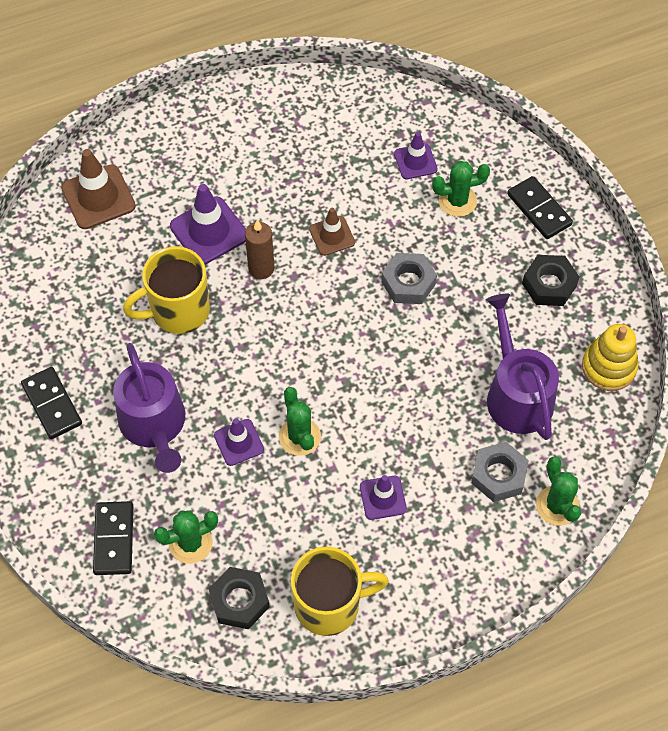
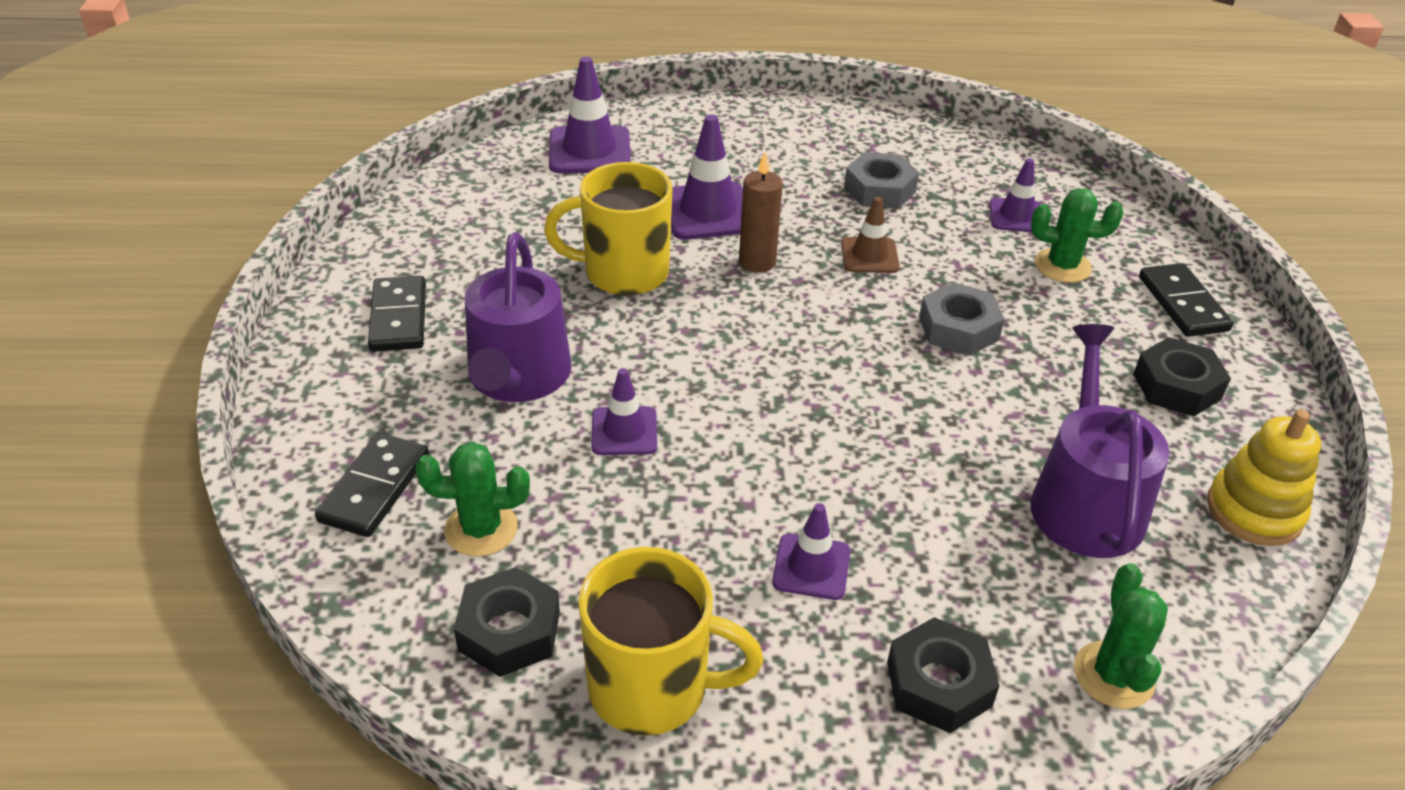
camera: 20 degrees right, 20 degrees down
(98, 197) = (589, 151): brown traffic cone -> purple traffic cone
(299, 436) = (717, 451): green cactus -> none
(472, 545) = (939, 684): none -> black nut
(498, 475) = (1020, 598): grey nut -> grey nut (879, 190)

